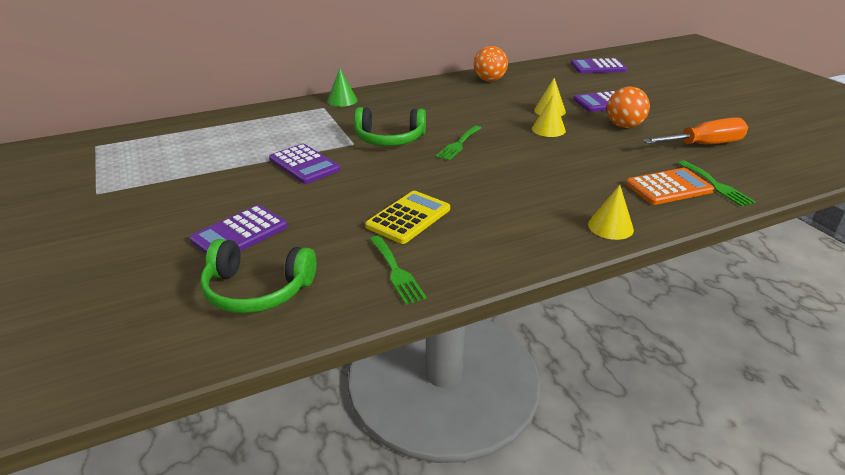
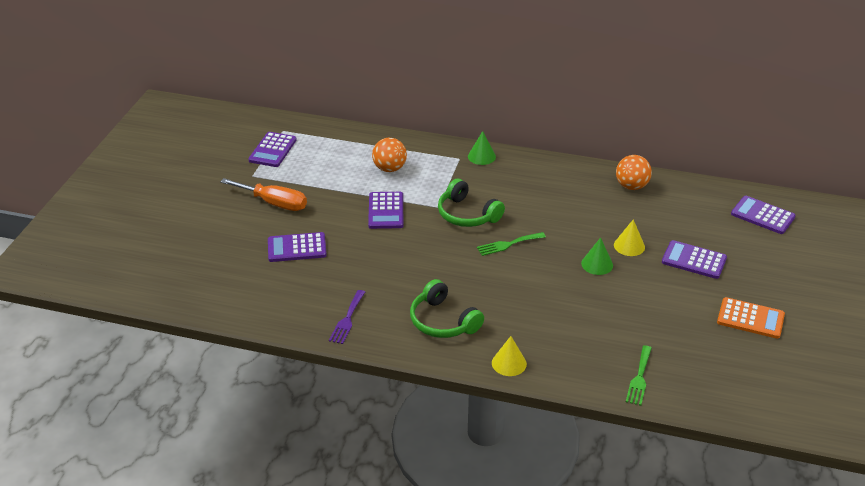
camera: 40 degrees right, 5 degrees up
(100, 164) = (273, 150): none -> purple calculator
(257, 290) = (270, 290): green headphones -> green headphones (443, 321)
(396, 271) = (347, 319): green fork -> purple fork
(408, 217) = (397, 287): yellow calculator -> none
(548, 129) = (597, 264): yellow cone -> green cone
(624, 126) = (665, 292): orange ball -> orange ball (389, 169)
(668, 187) = (600, 360): orange calculator -> orange calculator (750, 318)
(704, 145) = (699, 343): orange screwdriver -> orange screwdriver (274, 203)

